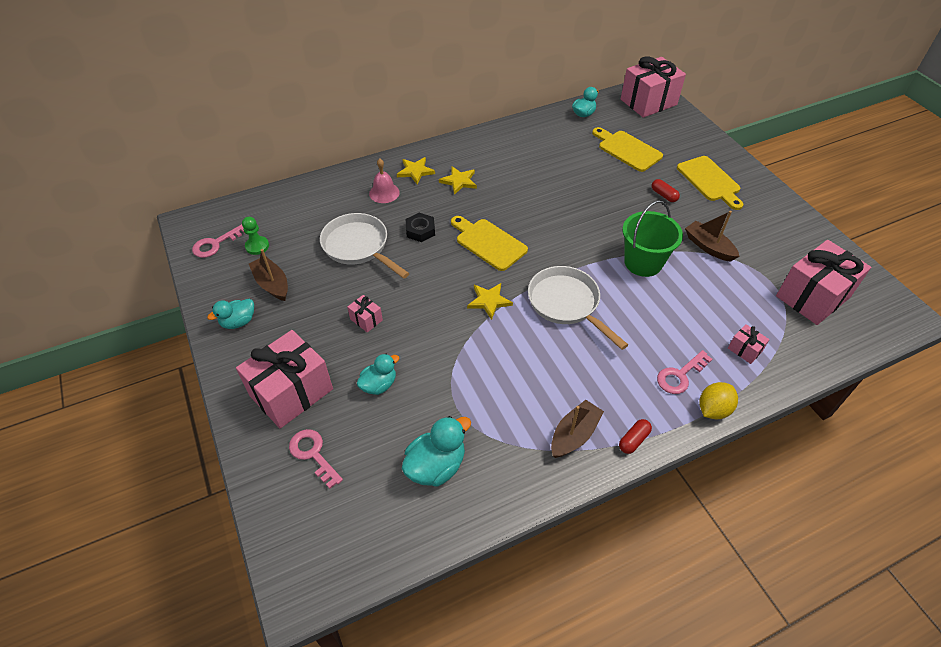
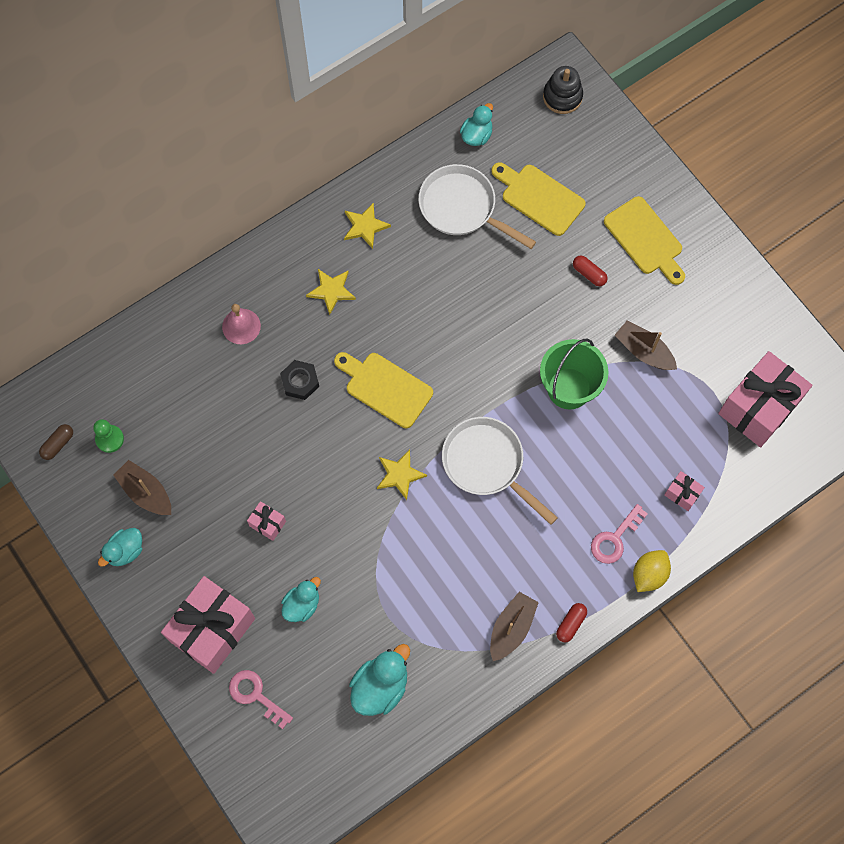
camera: 10 degrees left, 20 degrees up
(215, 244) = (58, 444): pink key -> brown capsule
(358, 247) = (232, 420): white pan -> white pan (462, 208)
(415, 171) = (272, 282): yellow star -> yellow star (365, 226)
(648, 102) = (562, 97): pink gift -> black stacking toy

